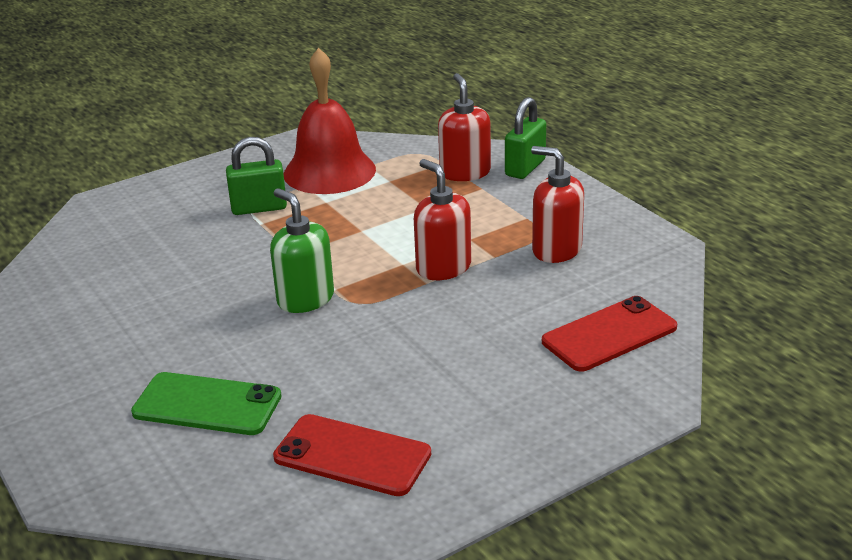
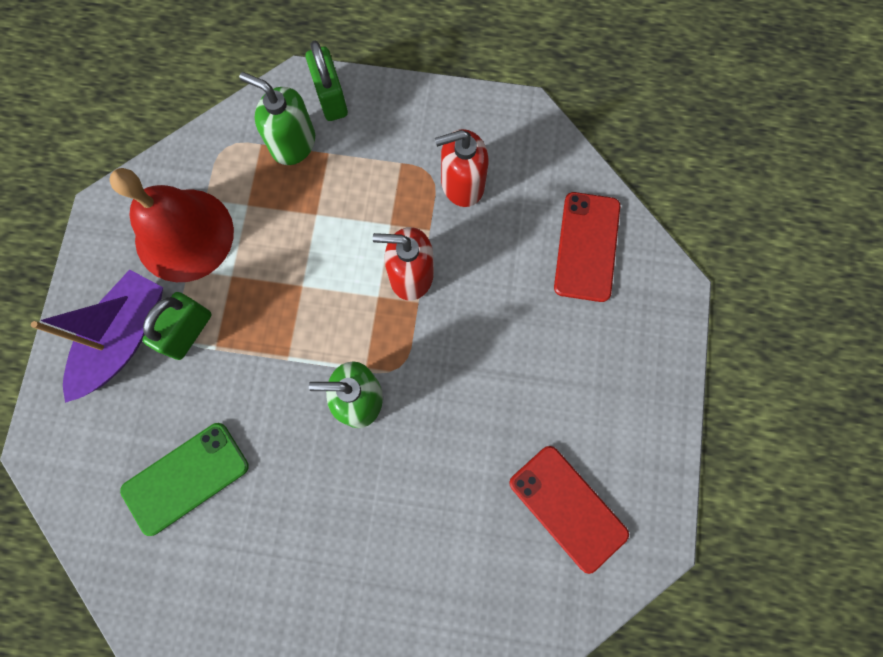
camera: 50 degrees left, 45 degrees up
(207, 404) = (429, 560): green phone -> green phone (185, 478)
(220, 189) = (124, 338): none -> purple boat
(352, 456) = (567, 508): red phone -> red phone turned 75 degrees clockwise
(465, 172) = (293, 143): red soap dispenser -> green soap dispenser

